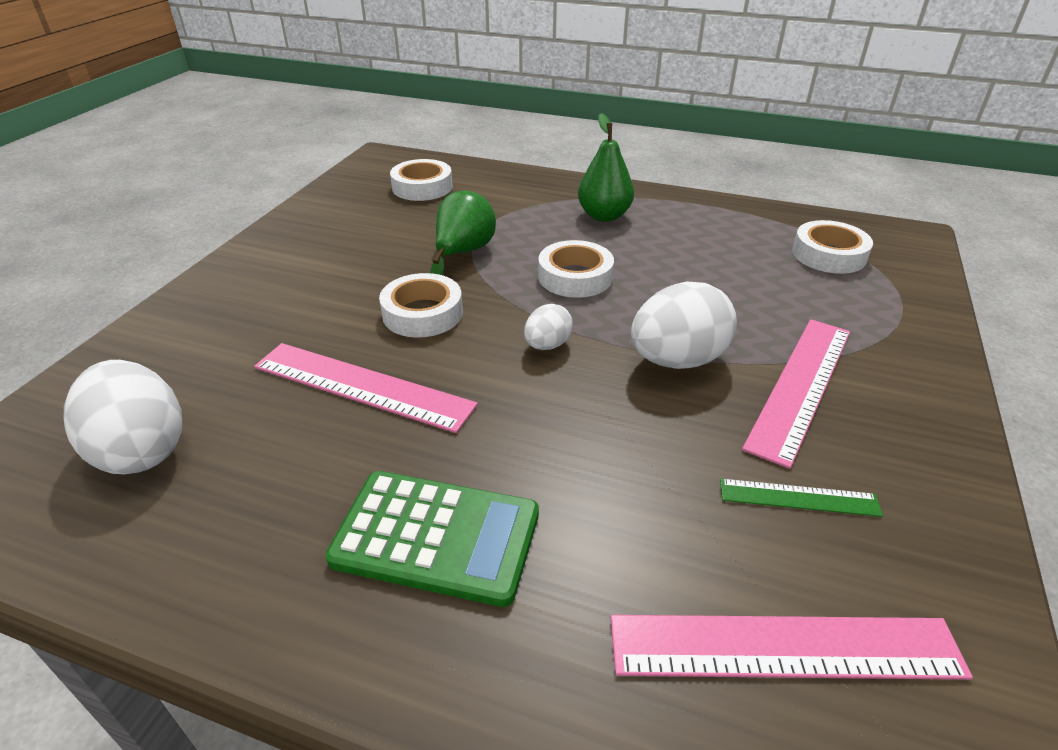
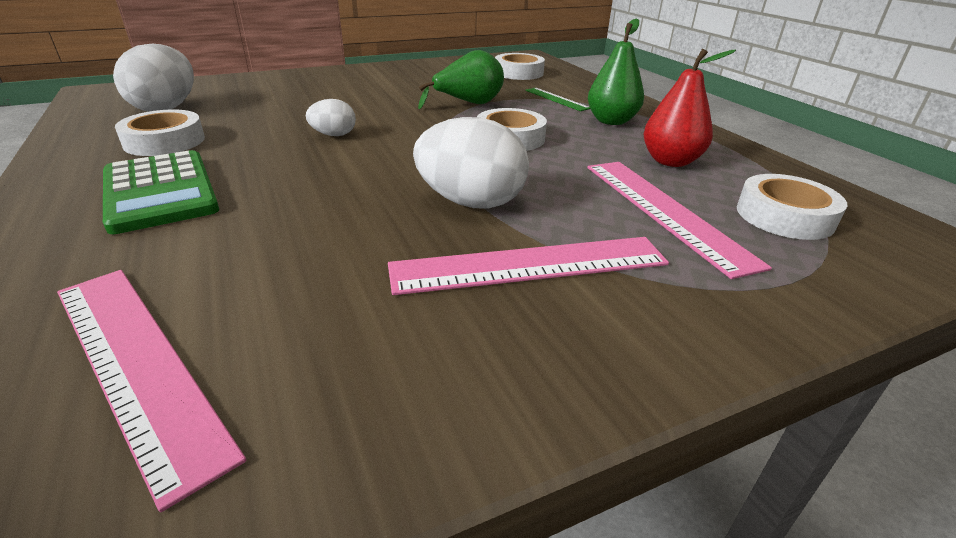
camera: 45 degrees right, 5 degrees down
(362, 386) = (283, 128): pink ruler -> pink ruler (664, 211)
(422, 313) = (382, 116): white tape -> white tape (164, 141)
(547, 345) = (409, 156): white egg -> white egg (334, 135)
(707, 240) = (670, 161): none -> red pear
(798, 497) = (355, 312): green ruler -> green ruler (556, 99)

